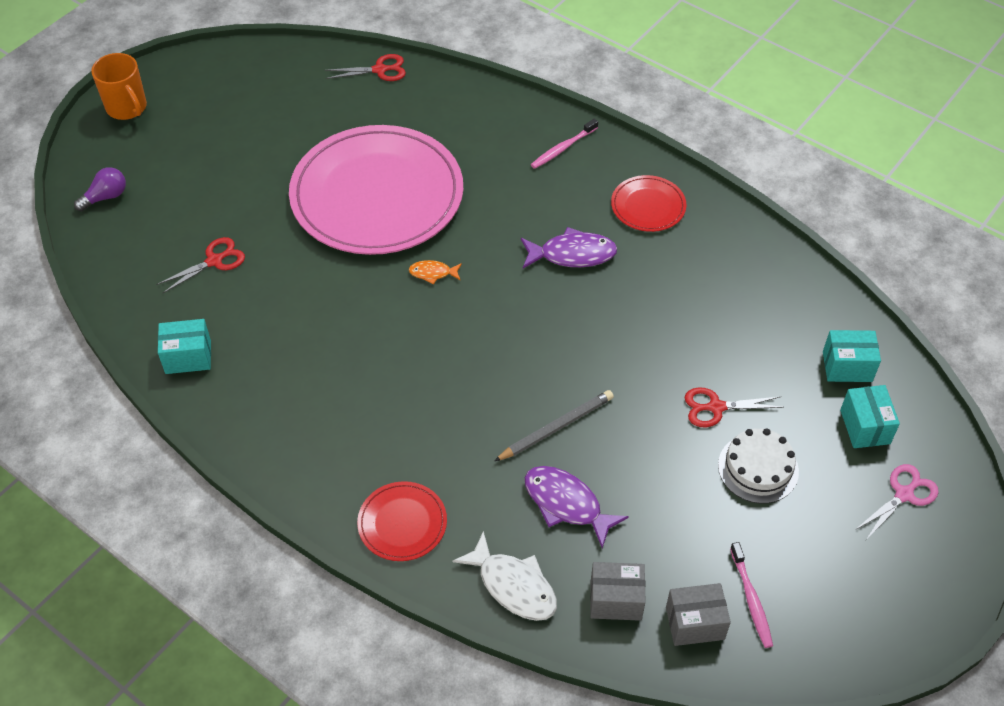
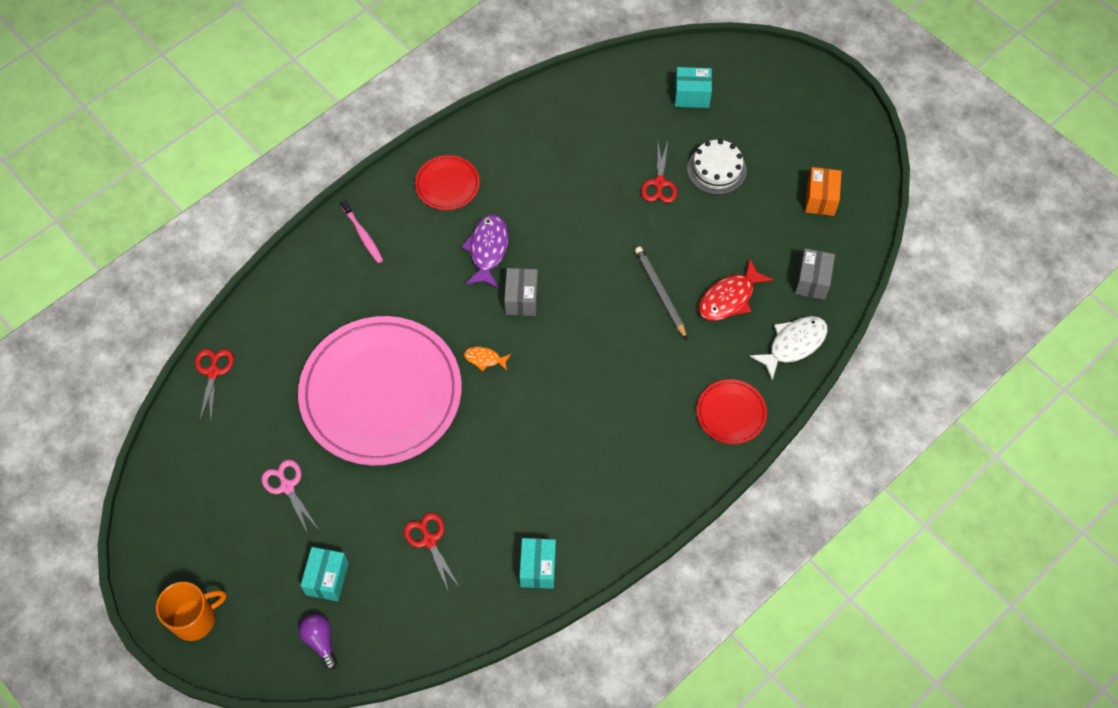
camera: 80 degrees left, 10 degrees up
(433, 273) = (484, 359): orange fish -> orange fish turned 90 degrees clockwise
(566, 504) = (729, 298): purple fish -> red fish
(695, 623) = (835, 237): grey box -> grey box (521, 299)
(751, 599) = (820, 199): pink toothbrush -> orange box
(847, 366) = (637, 92): turquoise box -> turquoise box (327, 579)
(904, 494) = (750, 89): pink scissors -> pink scissors (287, 487)

